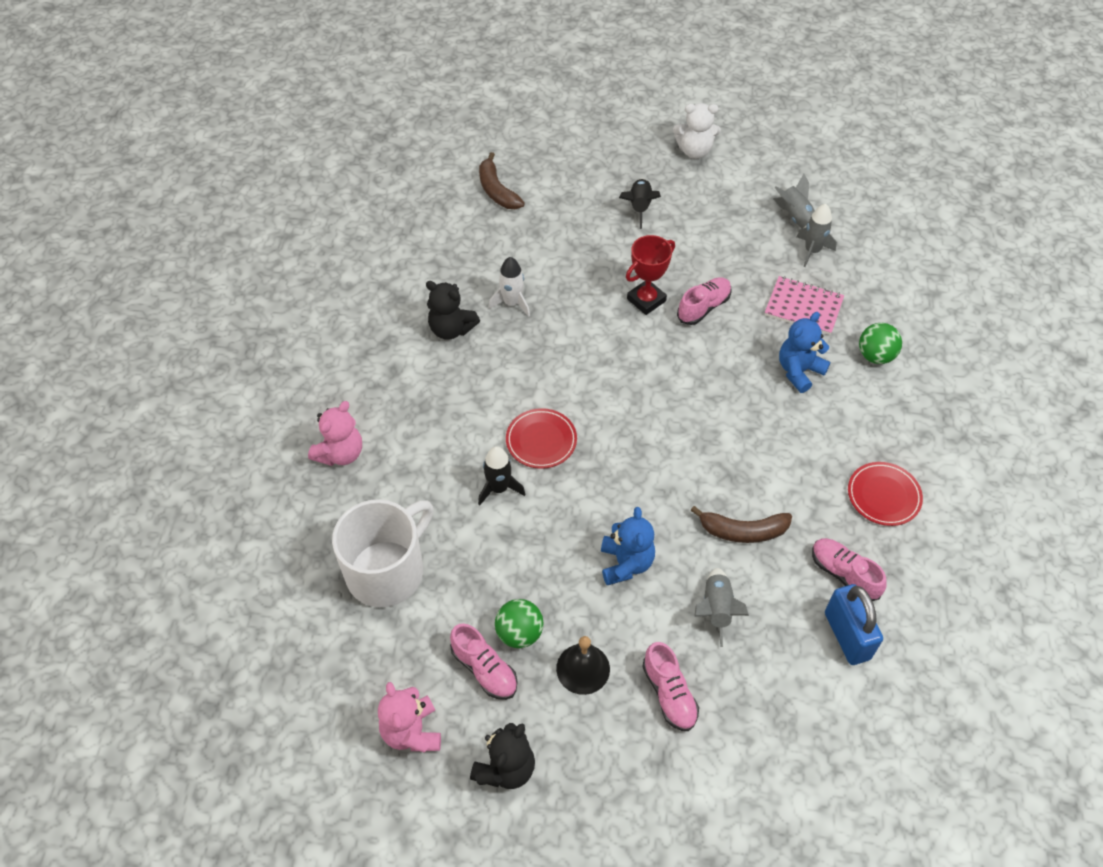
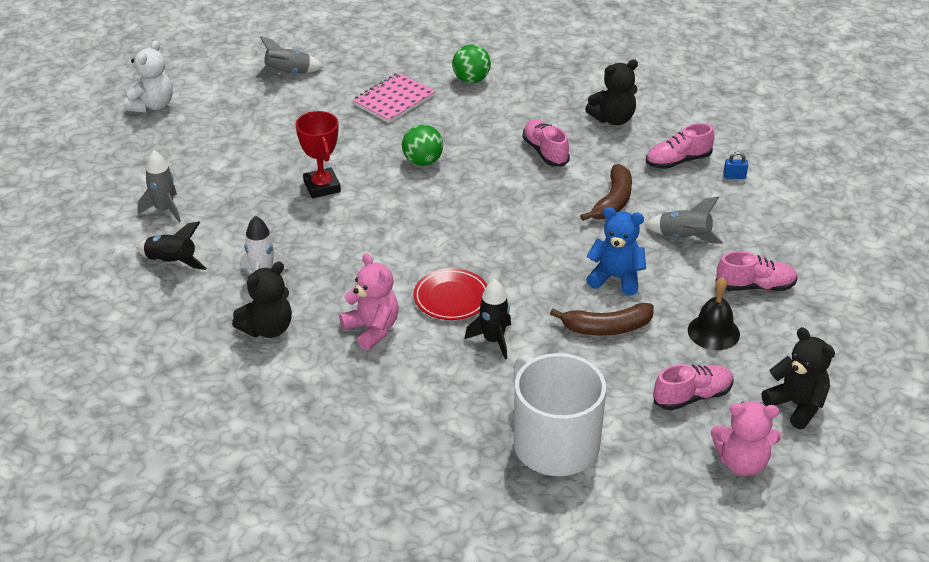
camera: 70 degrees left, 15 degrees down
(340, 453) = (385, 452): pink teddy bear -> pink teddy bear (372, 329)
(497, 190) = (93, 249): brown banana -> brown banana (606, 328)
(519, 633) = (662, 364): green ball -> green ball (422, 161)
(639, 207) = (198, 159): black rocket -> black rocket (171, 262)
(703, 307) = (355, 155): pink shoe -> pink shoe (545, 152)
(799, 371) = (462, 123): blue teddy bear -> none
(812, 251) = (333, 76): grey rocket -> grey rocket (164, 210)
(847, 636) = (734, 176): blue padlock -> blue padlock, size x0.40
(883, 496) = (613, 119): red plate -> black teddy bear

